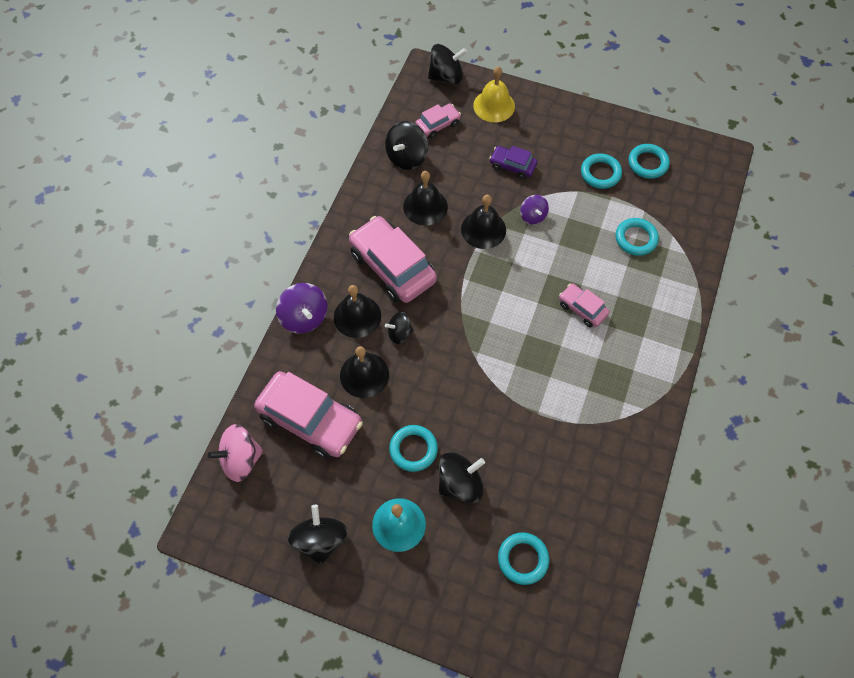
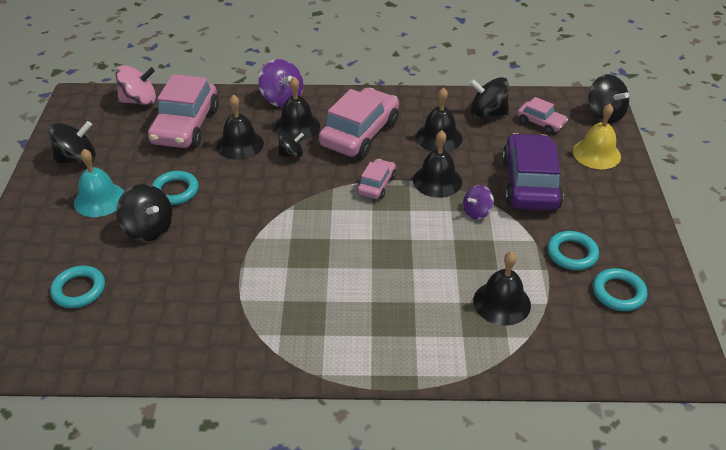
camera: 70 degrees right, 20 degrees down
(241, 459) = (139, 101): pink spinning top -> pink spinning top turned 120 degrees clockwise
(304, 317) = (282, 98): purple spinning top -> purple spinning top turned 75 degrees counterclockwise
(399, 333) = (291, 154): black spinning top -> black spinning top turned 105 degrees clockwise
(512, 166) = (529, 183): purple car -> purple car, size x1.96
(582, 309) = (382, 275): pink car -> pink car (376, 185)
(636, 239) = (502, 302): turquoise ring -> black bell

